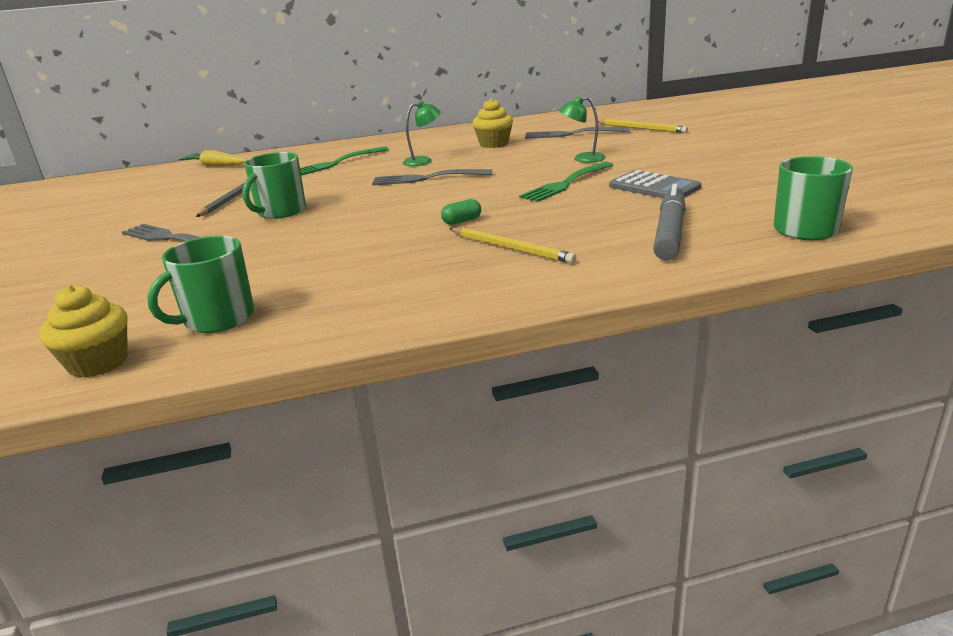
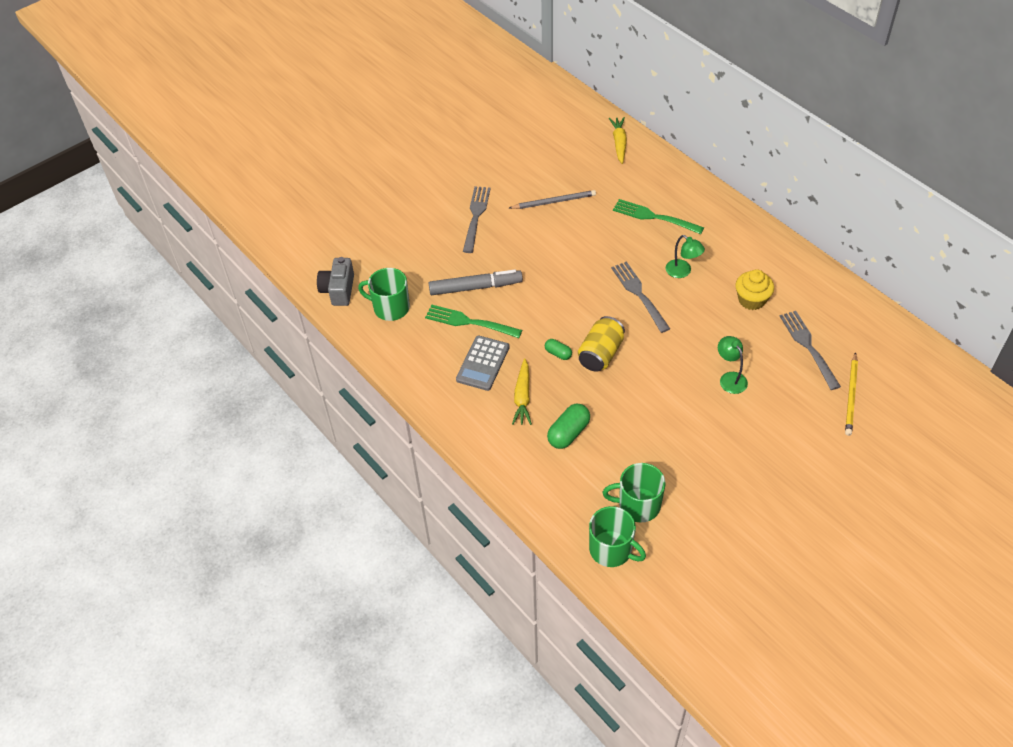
camera: 65 degrees right, 25 degrees up
(98, 362) = (338, 290): yellow cupcake -> grey camera
(280, 211) = (539, 245): green mug -> green mug (638, 505)
(489, 202) = (600, 354): none -> yellow can
(511, 248) = (522, 397): yellow pencil -> yellow carrot
(566, 183) = (660, 387): green fork -> green fork (470, 322)
(597, 230) = (568, 433): none -> green capsule
(654, 187) = (671, 445): grey calculator -> grey calculator (483, 363)
(670, 232) = (579, 474): grey marker -> grey marker (475, 287)

